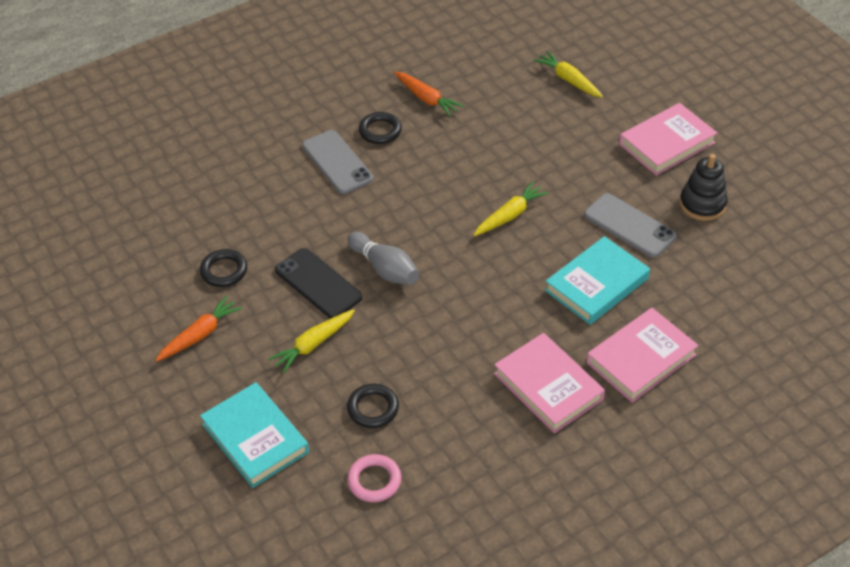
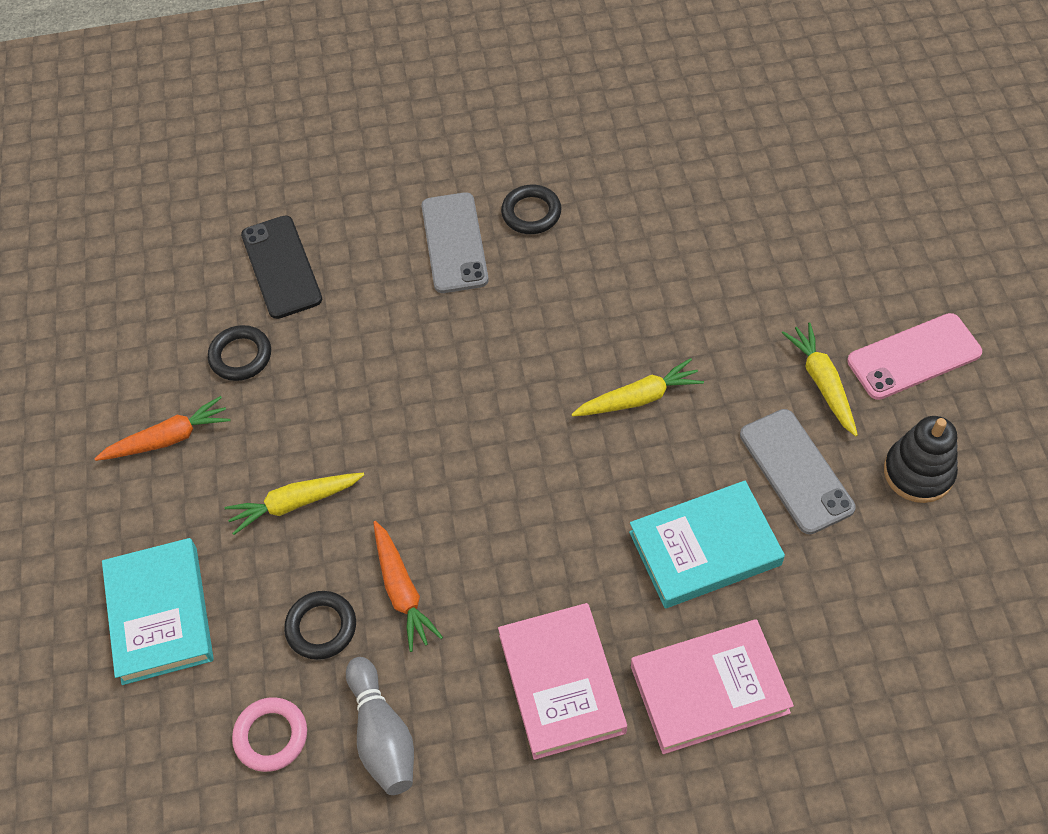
camera: 25 degrees right, 10 degrees up
(318, 284) = (344, 415): black phone -> black phone (281, 267)
(385, 269) = (437, 423): grey bowling pin -> grey bowling pin (382, 735)
(426, 98) = (615, 182): orange carrot -> orange carrot (402, 591)
(569, 80) = (822, 212): yellow carrot -> yellow carrot (822, 383)
(667, 143) = (914, 357): pink book -> pink phone

